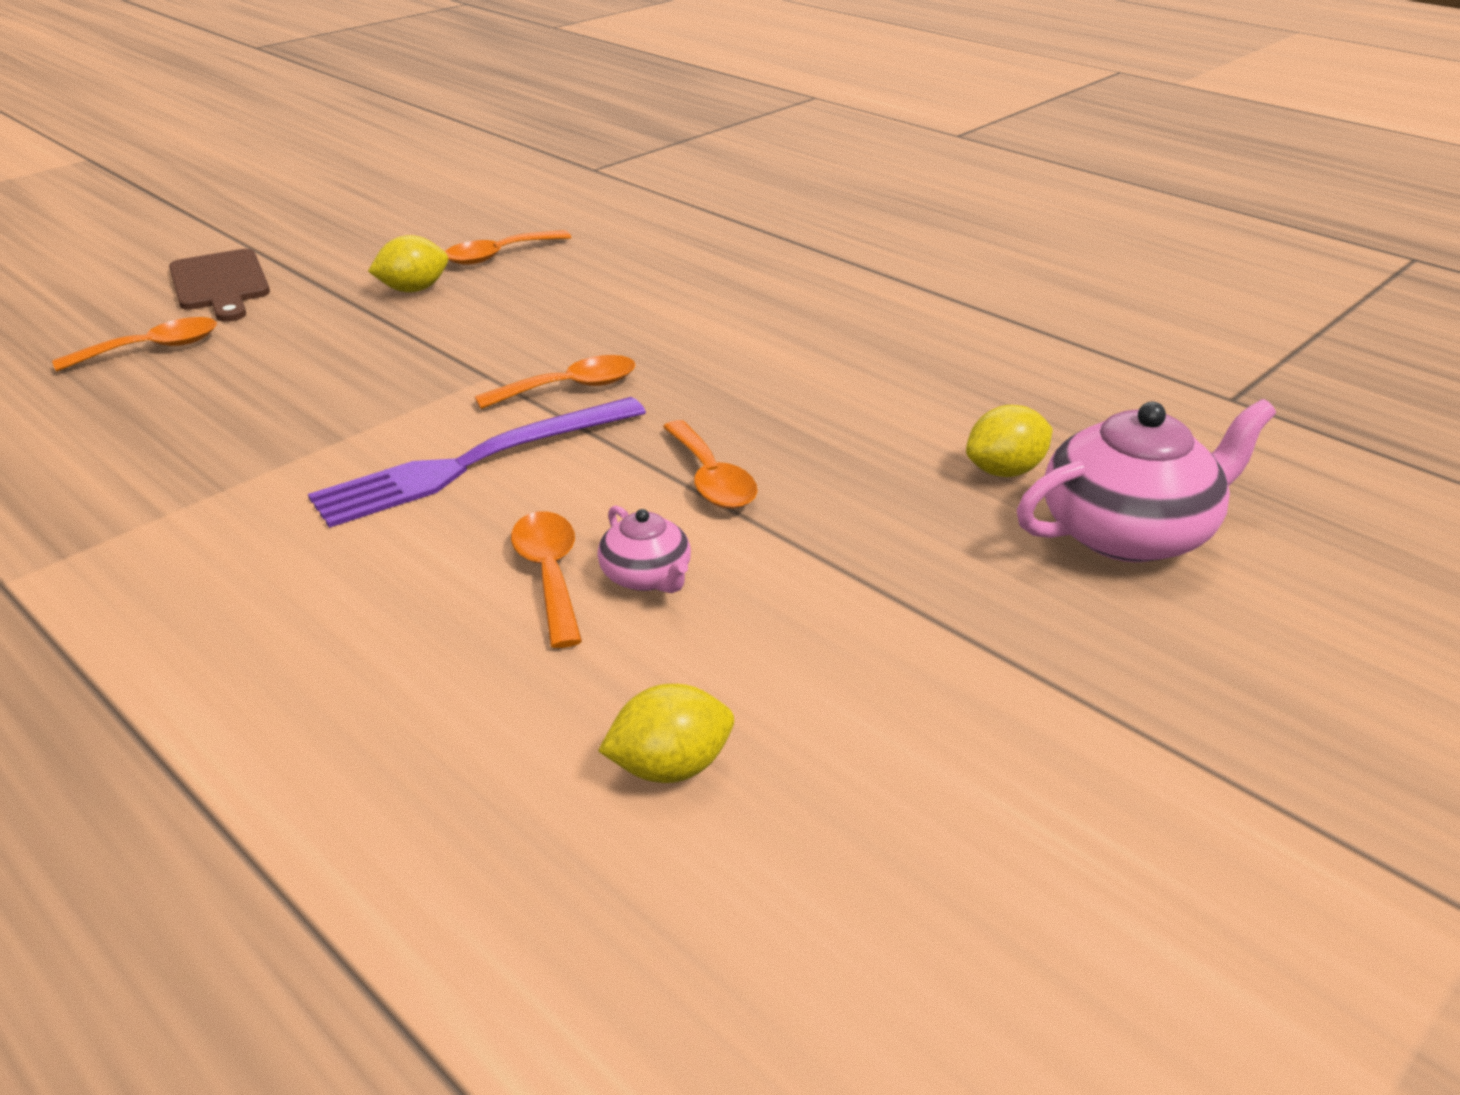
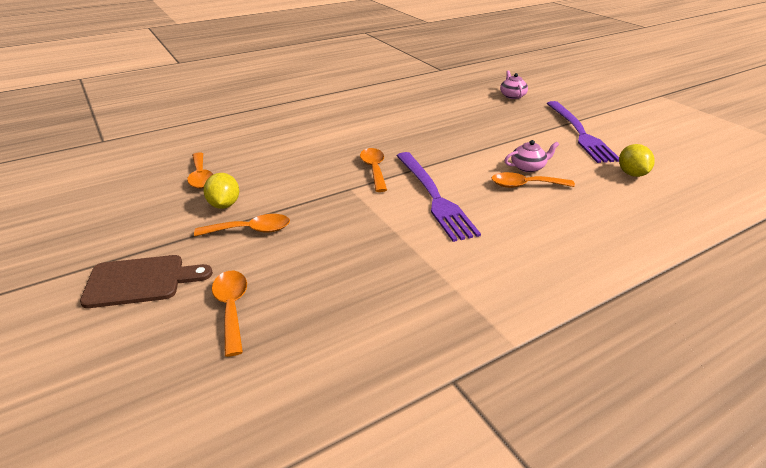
camera: 75 degrees left, 0 degrees up
(711, 479) = (464, 149): orange spoon -> orange spoon (251, 230)
(919, 668) = (579, 133): none -> purple fork
(1005, 471) = (473, 104): yellow lemon -> none
(1129, 532) = (512, 95): pink teapot -> pink teapot, size x0.51

